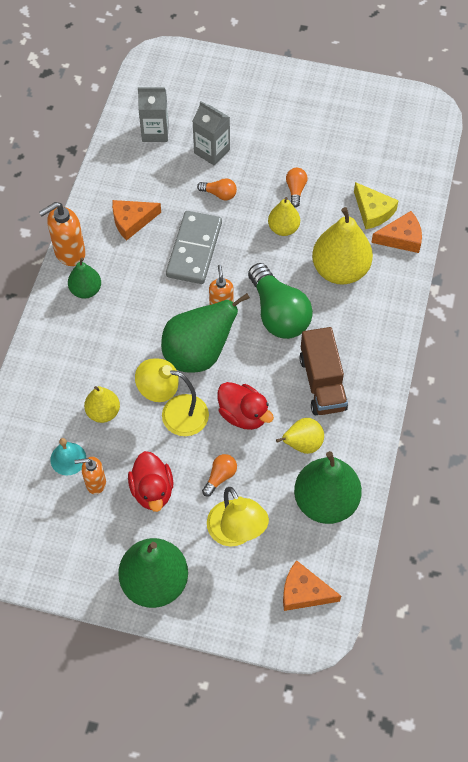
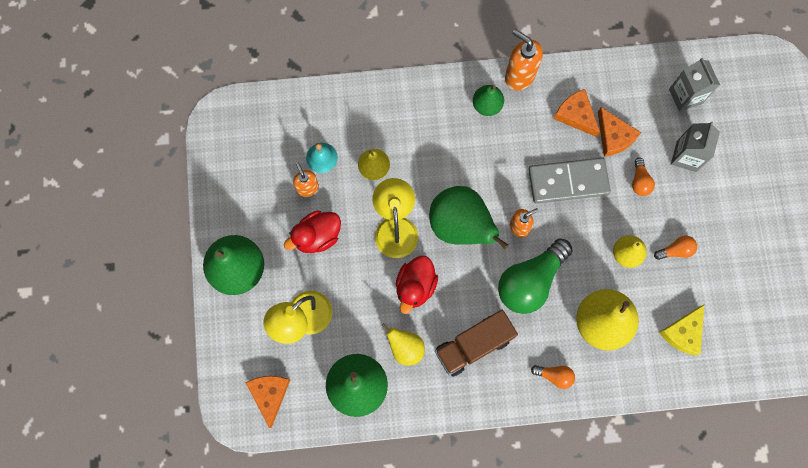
camera: 70 degrees right, 15 degrees up
(220, 477) = (349, 288): orange light bulb -> orange light bulb (554, 376)
(401, 238) = (663, 370): orange cheese -> orange cheese (613, 137)

